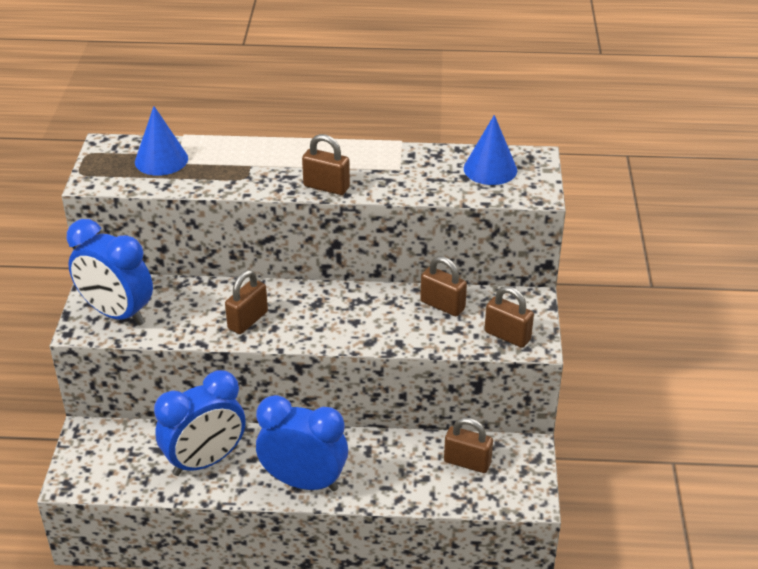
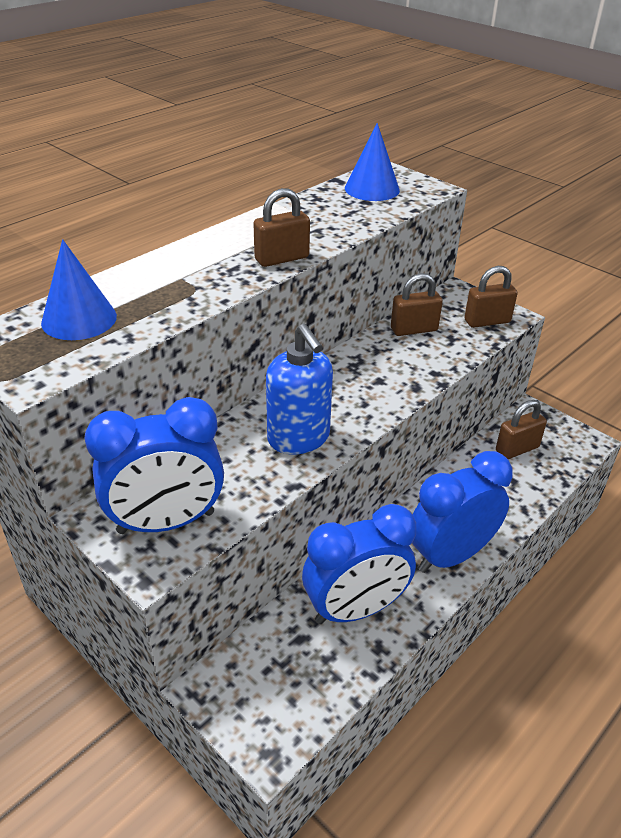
camera: 50 degrees left, 0 degrees up
(205, 461) = (355, 609): blue clock -> blue clock turned 60 degrees clockwise
(248, 320) = (299, 438): brown padlock -> blue soap dispenser

